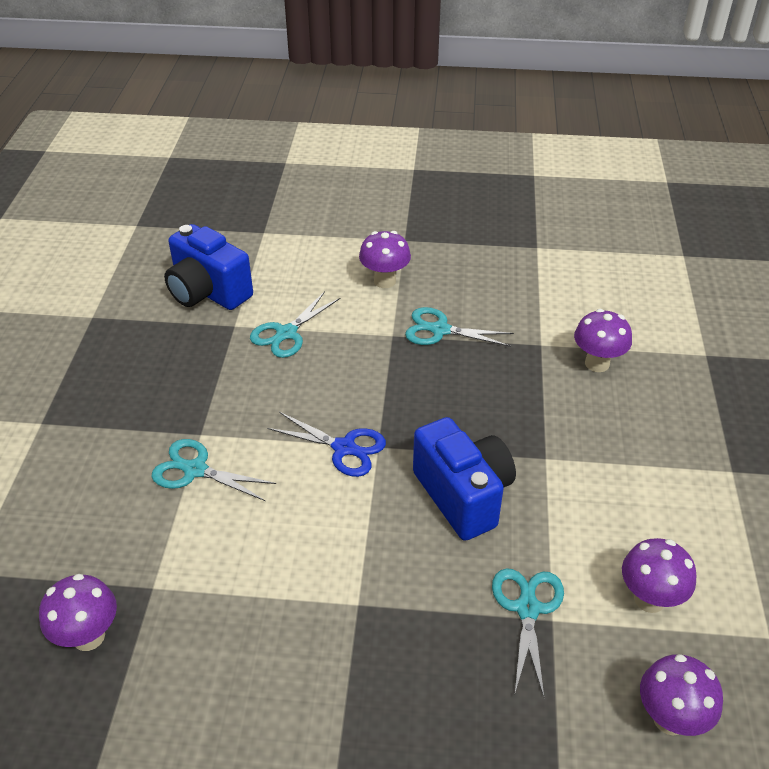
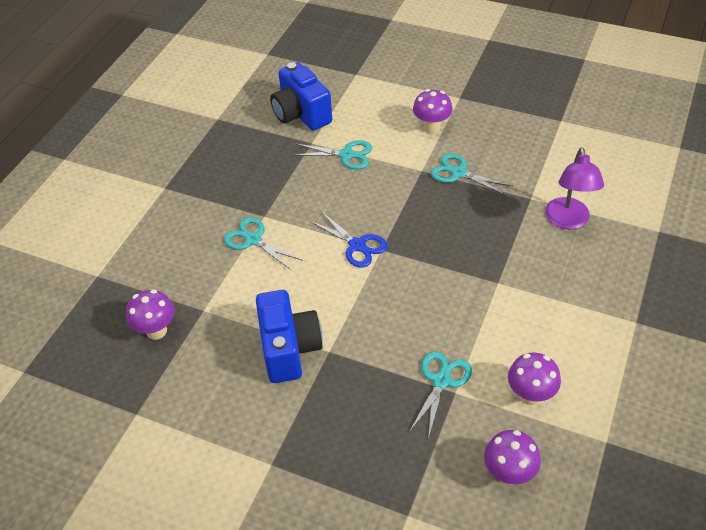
camera: 20 degrees right, 5 degrees up
(286, 333) = (346, 155): turquoise scissors -> turquoise scissors turned 135 degrees counterclockwise
(463, 495) = (427, 296): blue camera -> blue camera (289, 349)
(597, 363) = (568, 221): purple mushroom -> purple lamp

